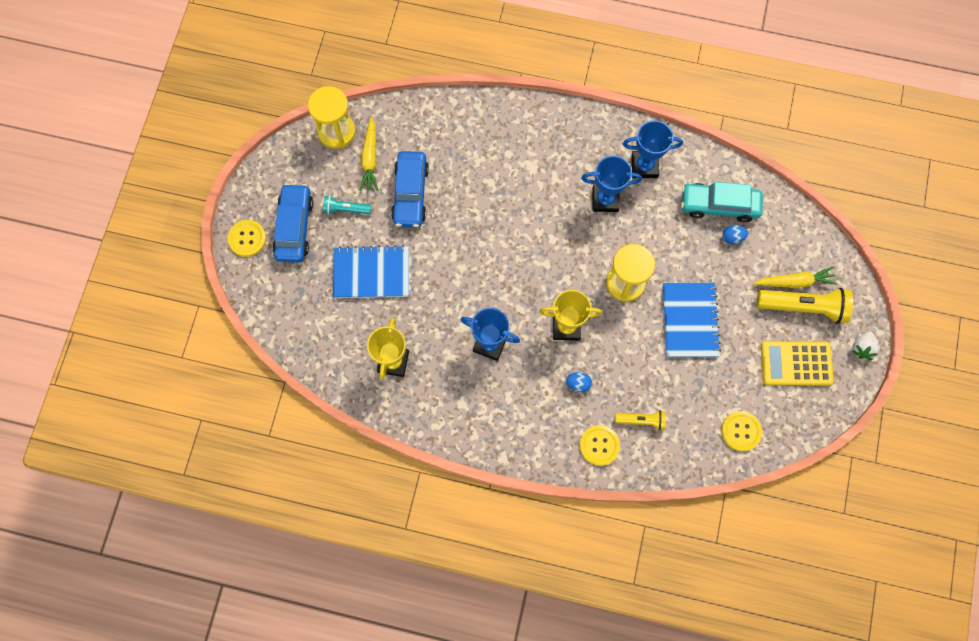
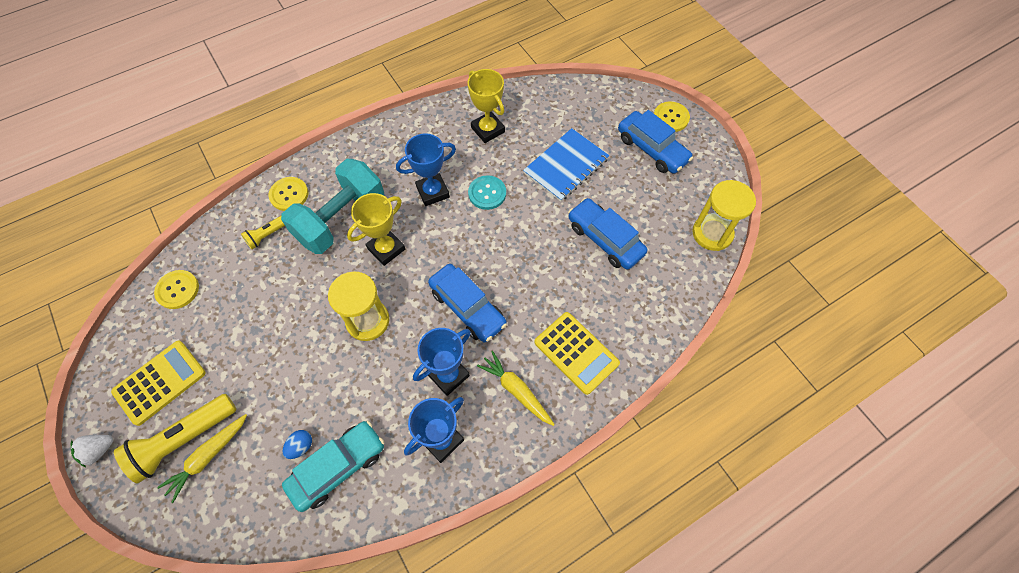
camera: 135 degrees right, 10 degrees down
(346, 209) = (634, 189): turquoise flashlight -> none
(370, 159) = (664, 237): yellow carrot -> yellow carrot (516, 390)
(452, 305) = (487, 193): none -> turquoise button
(513, 142) = (576, 353): none -> yellow calculator
(551, 232) = (467, 307): none -> blue car
(578, 384) = (341, 219): blue egg -> turquoise dumbbell
(690, 320) = (286, 338): blue notebook -> none
(862, 348) = (99, 450): white strawberry -> white strawberry turned 105 degrees counterclockwise

